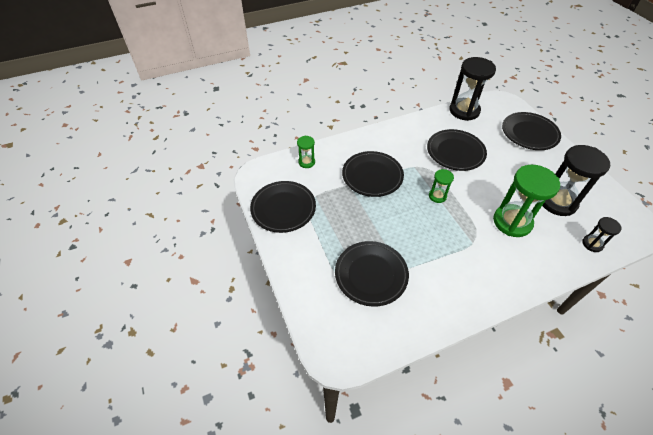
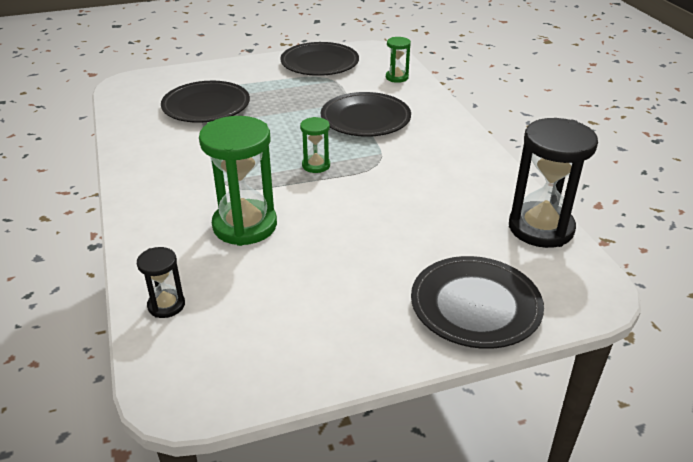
camera: 95 degrees right, 15 degrees down
(455, 152) = (414, 197): black plate -> none
(557, 202) = (272, 290): black hourglass -> none

